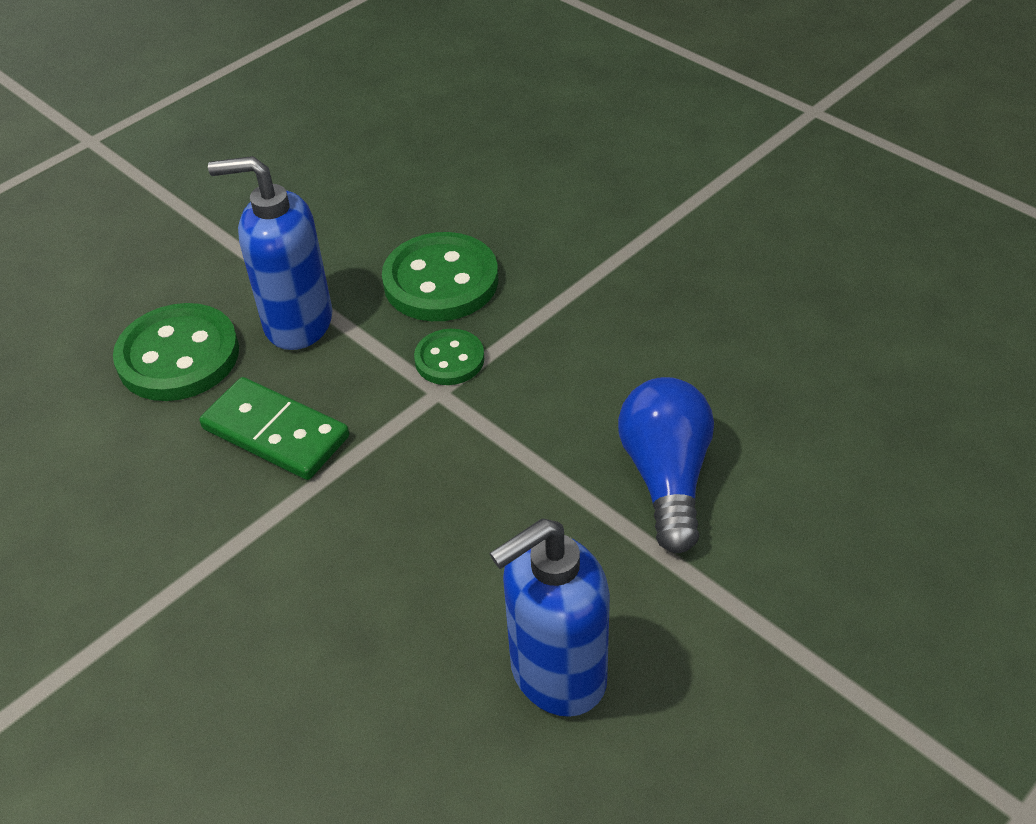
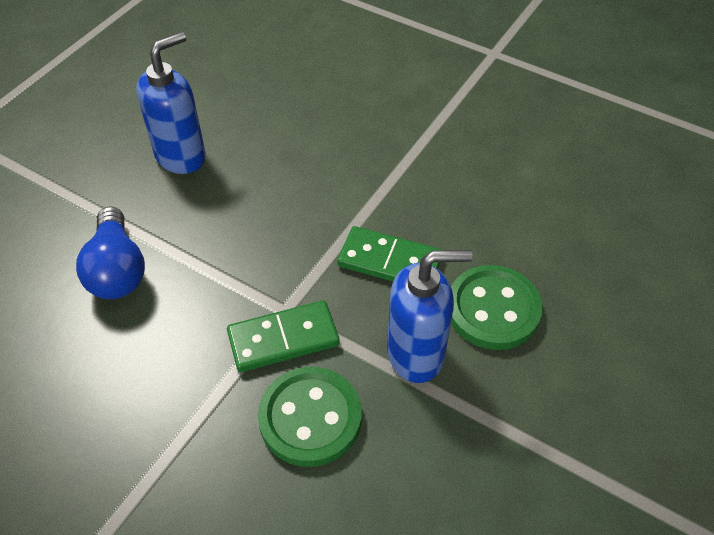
camera: 165 degrees right, 5 degrees up
(449, 359) = (283, 338): green button -> green domino

